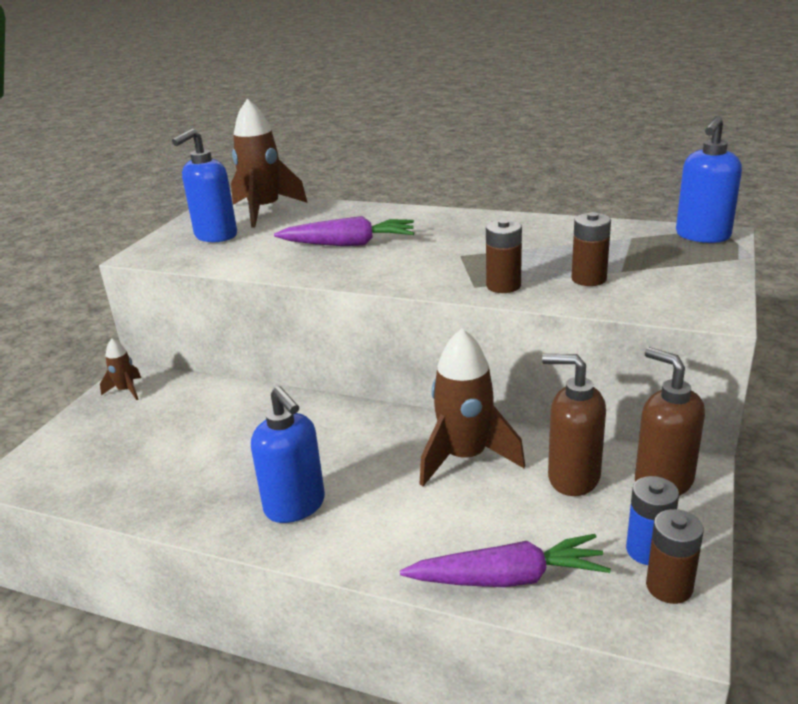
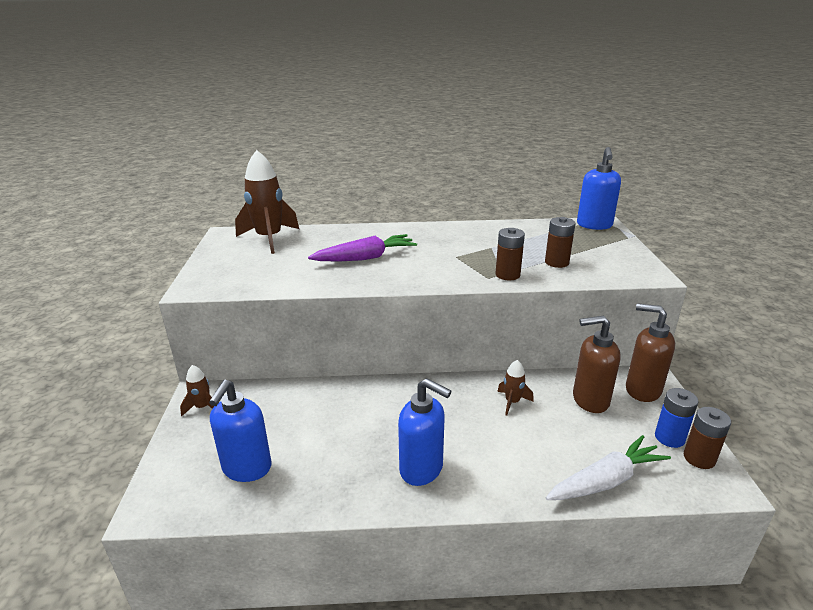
camera: 25 degrees left, 0 degrees up
(215, 236) = (247, 264): blue soap dispenser -> blue soap dispenser (246, 468)
(465, 457) = (512, 402): brown rocket -> brown rocket, size x0.49
(507, 578) = (605, 481): purple carrot -> white carrot

